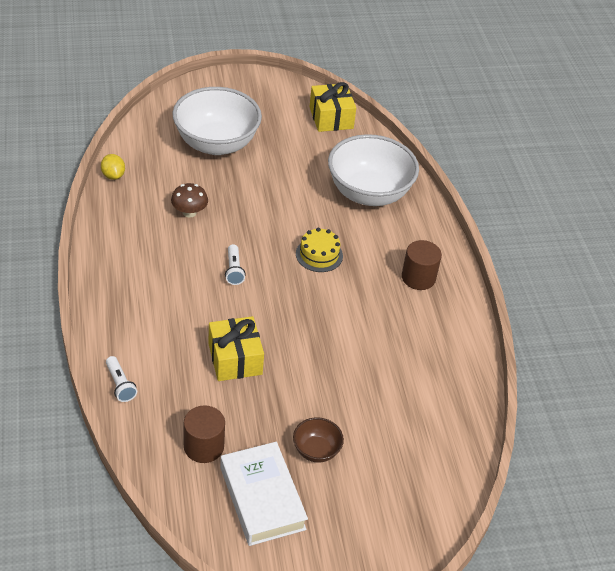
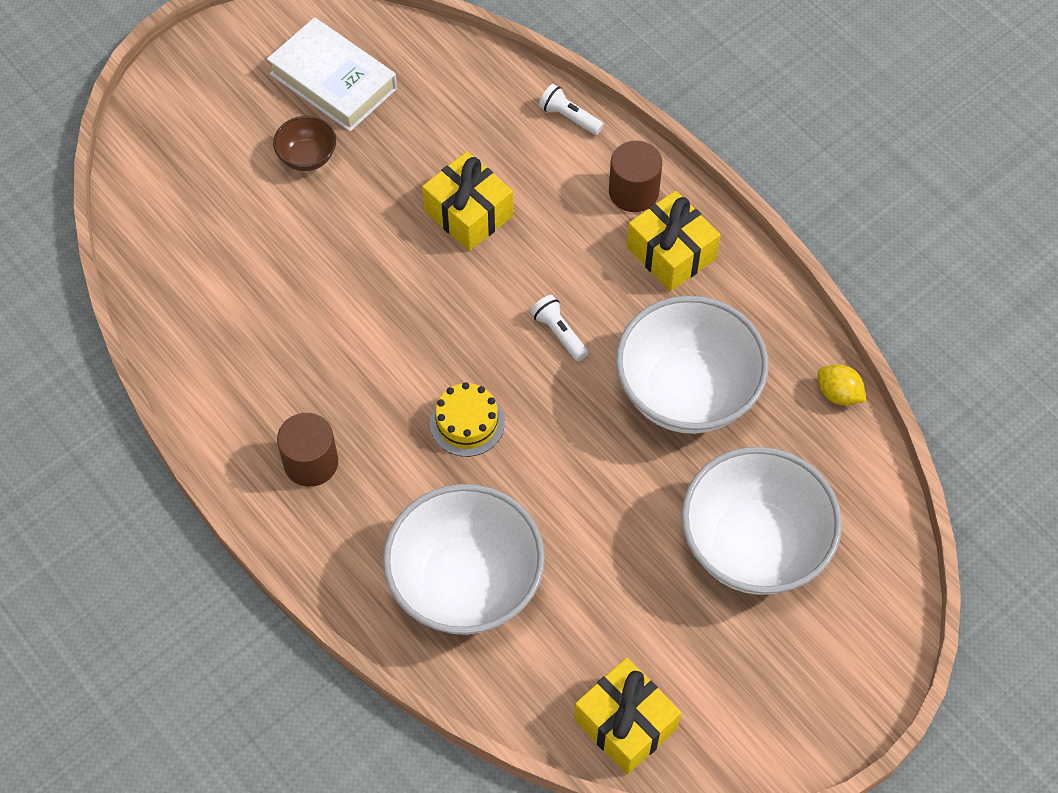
camera: 155 degrees right, 15 degrees up
(133, 277) = (671, 253): none -> yellow gift
(189, 212) = (687, 392): brown mushroom -> white bowl
(203, 446) = (429, 100): brown cylinder -> brown cylinder (633, 192)

